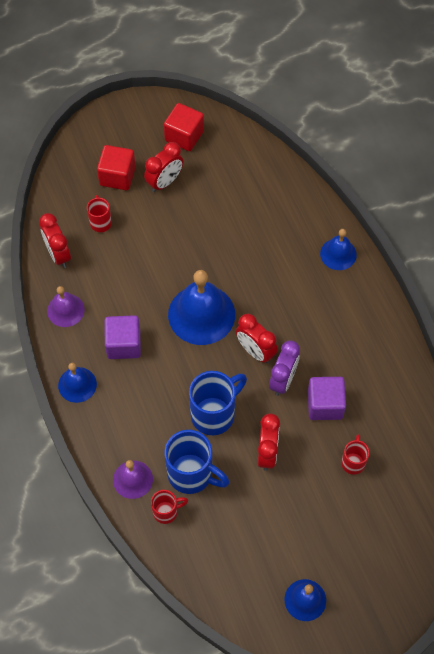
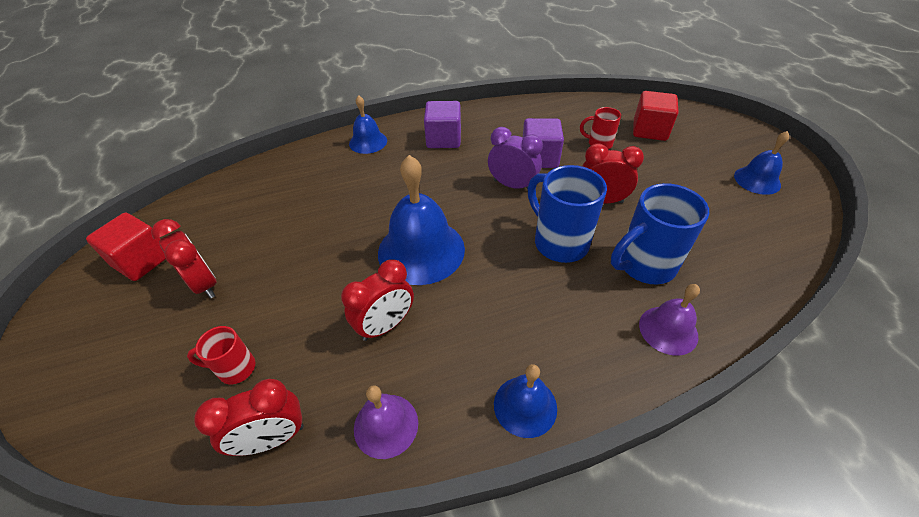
camera: 85 degrees left, 15 degrees down
(117, 176) = (162, 343): red cube -> red cube (649, 130)
(124, 344) = (457, 338): purple cube -> purple cube (444, 139)
(166, 512) = (702, 292): red mug -> none
(192, 474) = (644, 265): blue mug -> blue mug turned 150 degrees counterclockwise
(255, 351) = (476, 204): red clock -> red clock (385, 325)

